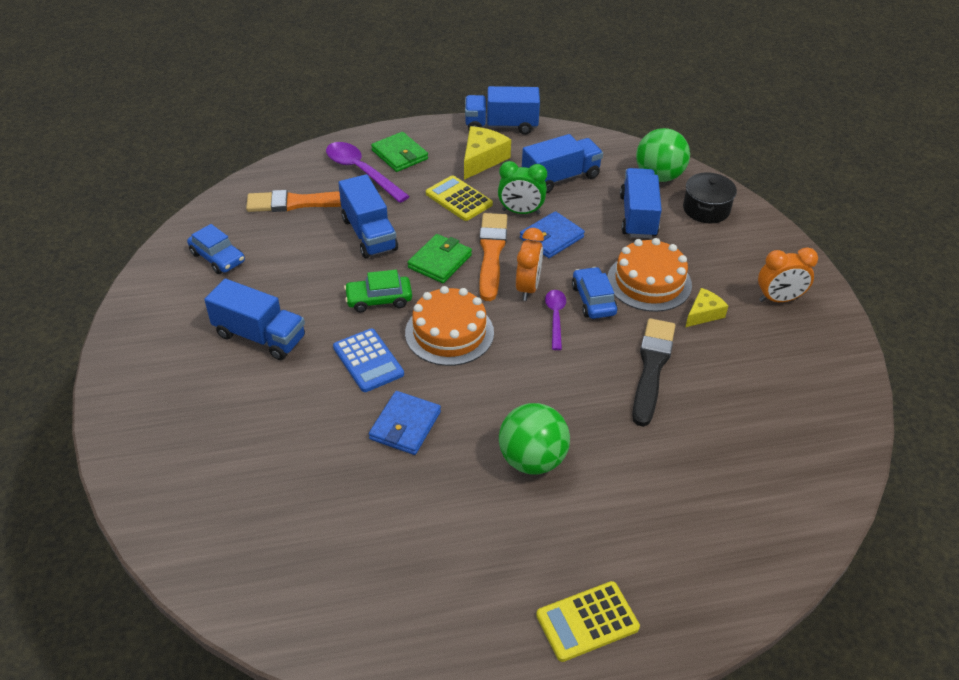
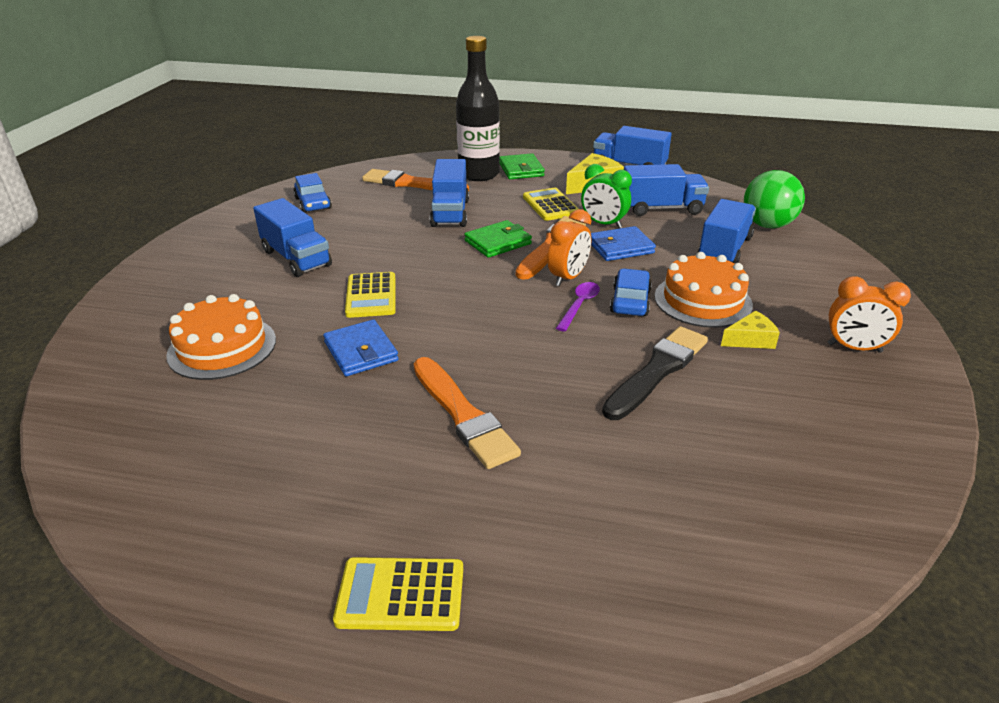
camera: 25 degrees right, 10 degrees down
(361, 172) = (479, 174): purple spoon -> black bottle
(368, 361) = (371, 296): blue calculator -> yellow calculator
(379, 299) = (419, 256): green car -> none
(405, 425) = (361, 351): blue wallet -> blue wallet turned 75 degrees counterclockwise
(449, 333) = (464, 293): orange cake -> orange cake (222, 347)
(532, 460) = (463, 415): green ball -> orange brush
(706, 209) = (806, 258): black pot -> none

